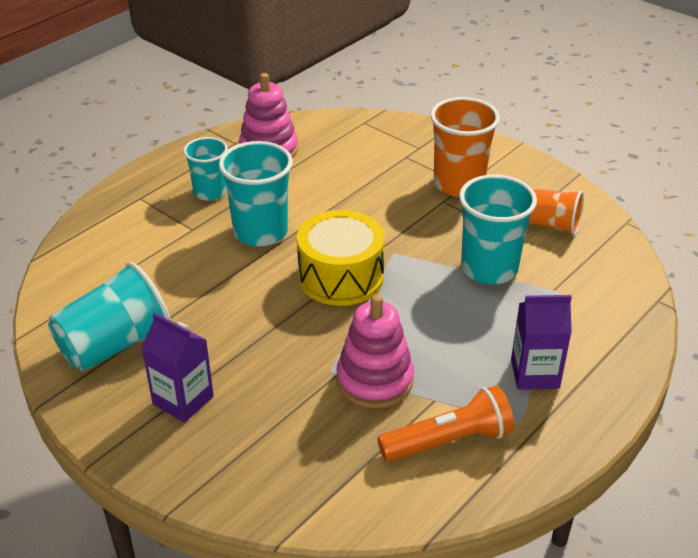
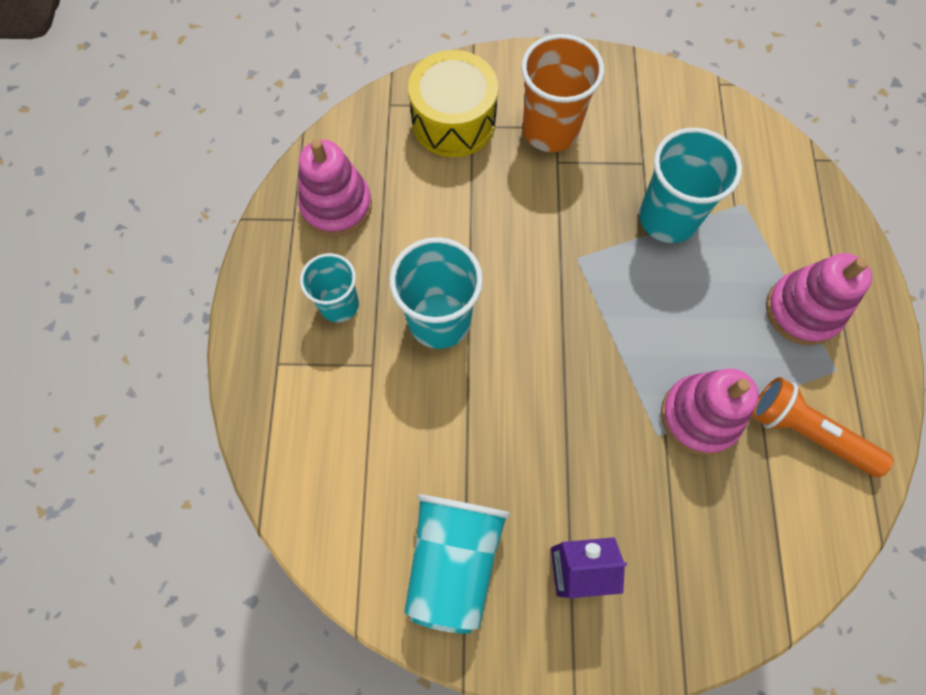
camera: 40 degrees left, 30 degrees up
(341, 277) = (562, 321): yellow drum -> yellow drum (453, 121)
(448, 441) = (807, 432): orange flashlight -> orange flashlight turned 90 degrees counterclockwise
(535, 374) = (802, 310): purple carton -> pink stacking toy
(550, 224) = (667, 129): orange cup -> none

